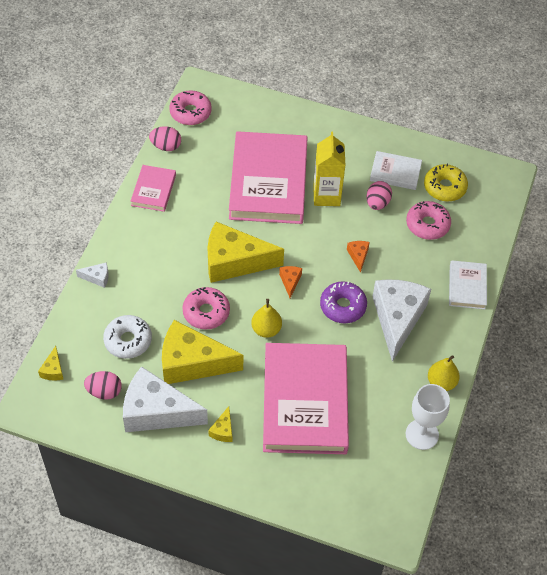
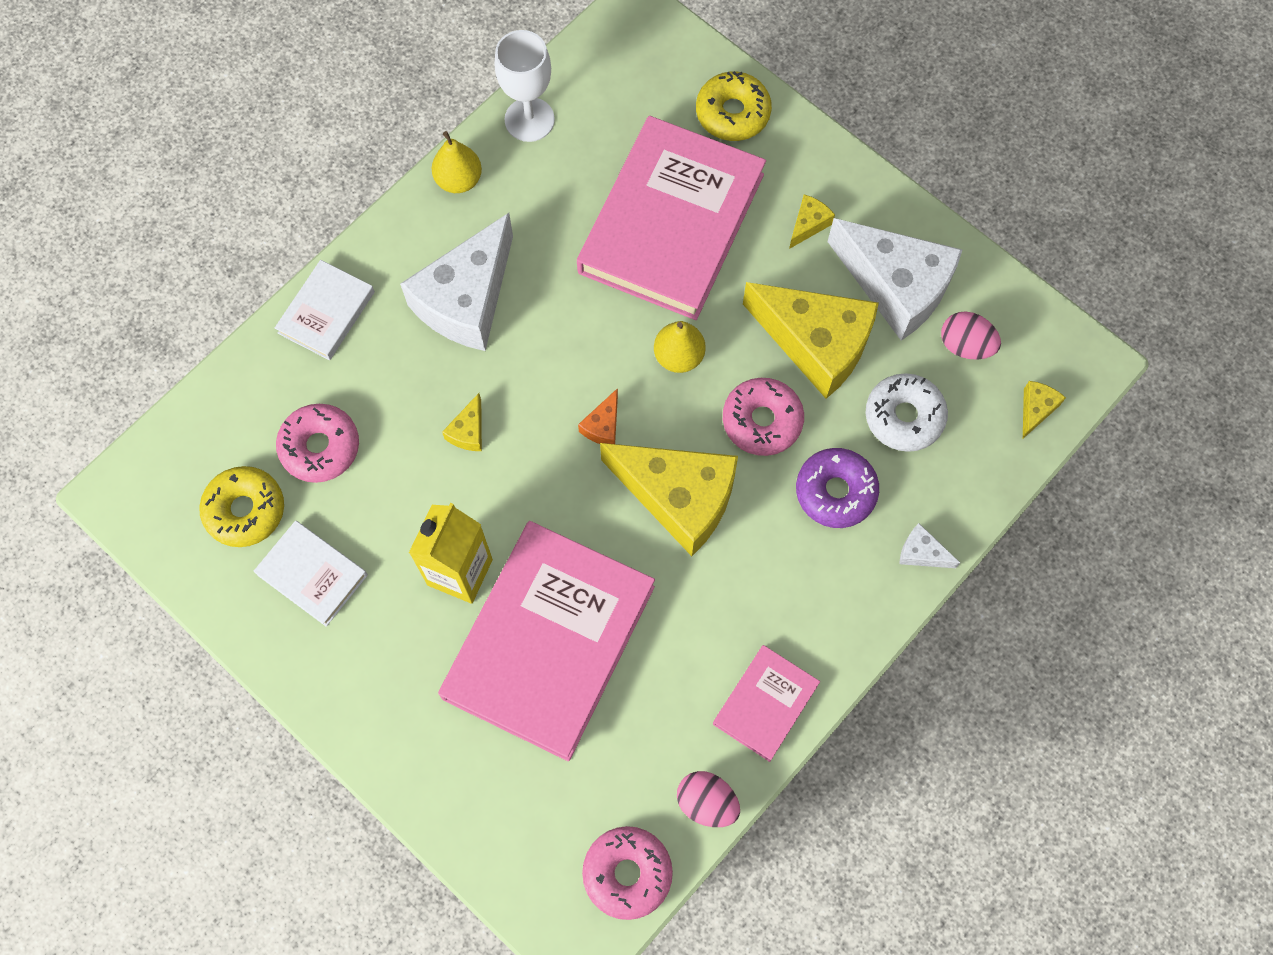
camera: 155 degrees left, 15 degrees up
(299, 486) = (732, 113): none -> yellow donut
(343, 306) = (540, 351): purple donut -> purple donut (835, 491)
(358, 256) = (468, 431): orange cheese -> yellow cheese
(377, 203) = (380, 522): pink egg -> none

